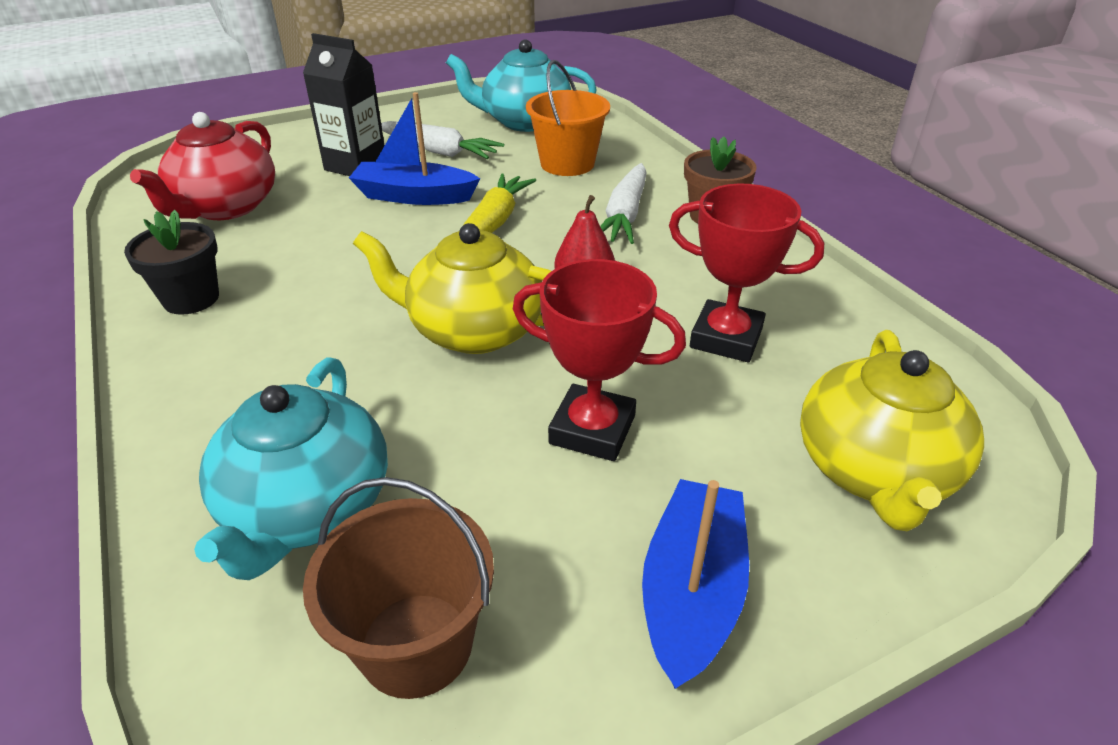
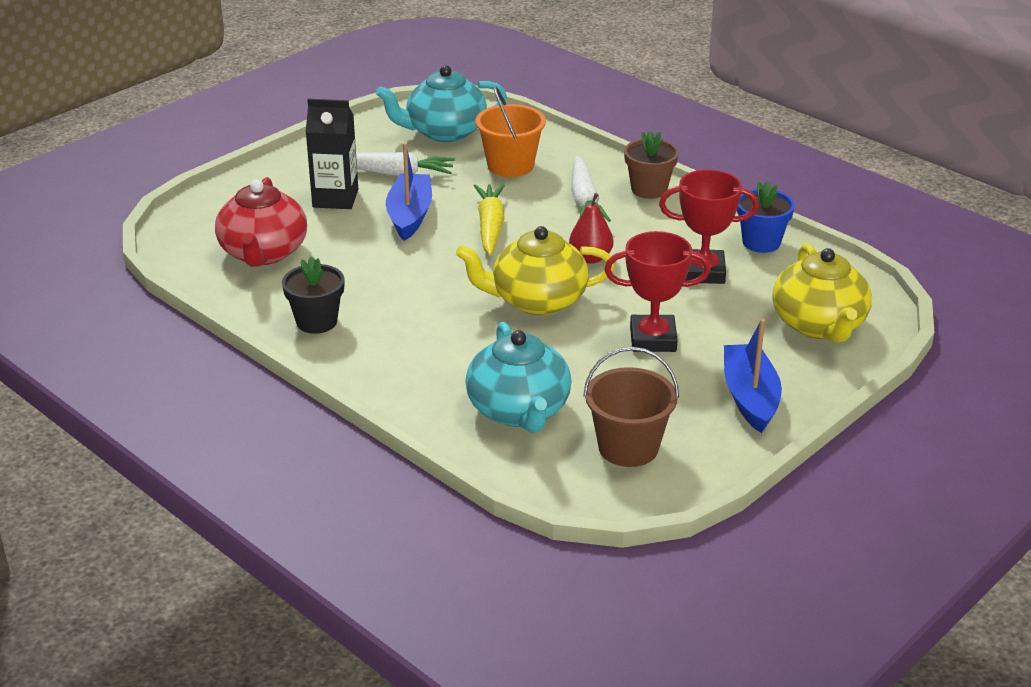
camera: 20 degrees left, 5 degrees down
(414, 196) = (410, 215): blue boat -> blue boat turned 105 degrees clockwise
(831, 312) = (761, 242): none -> blue flower pot

